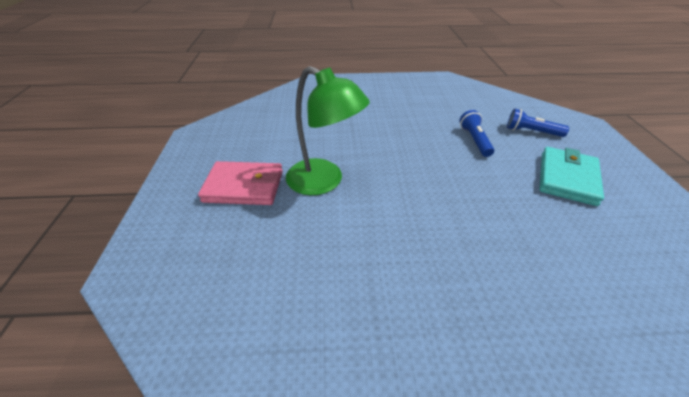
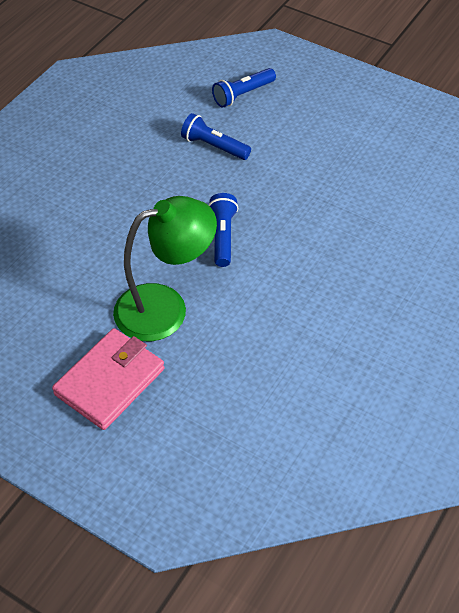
camera: 55 degrees left, 10 degrees up
(410, 178) = (223, 236): none -> blue flashlight
(567, 178) = (322, 129): turquoise wallet -> none

